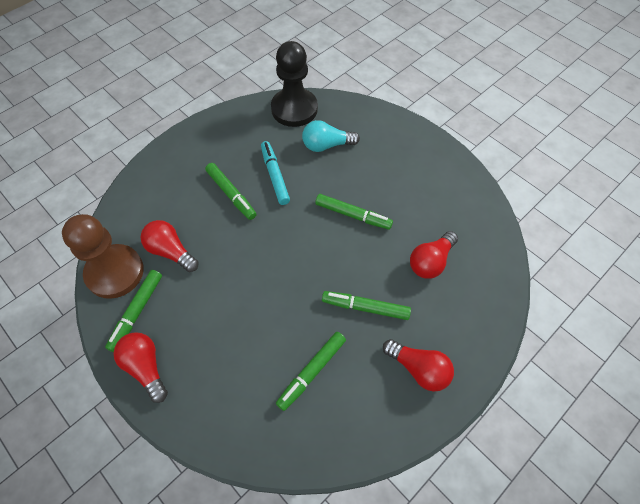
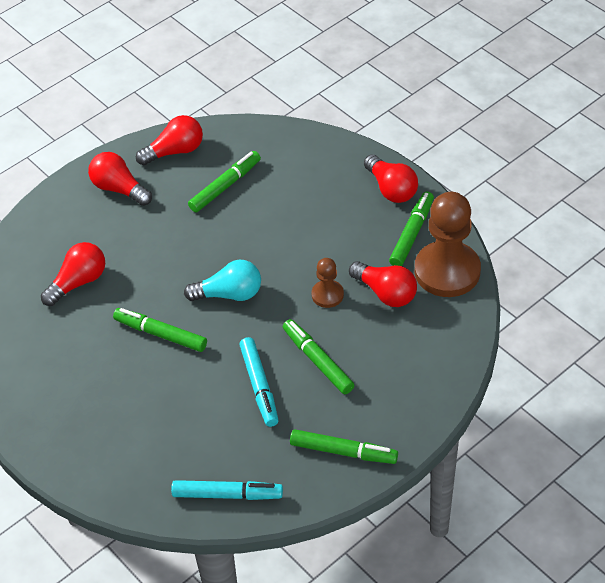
camera: 175 degrees left, 10 degrees down
(219, 250) = (327, 295): none -> brown pawn
(294, 109) = (227, 495): black pawn -> turquoise marker
(326, 145) = (183, 431): turquoise light bulb -> turquoise light bulb (229, 294)
(365, 307) = (162, 238): green marker -> green marker (343, 452)
(370, 423) = (175, 151): none -> red light bulb

